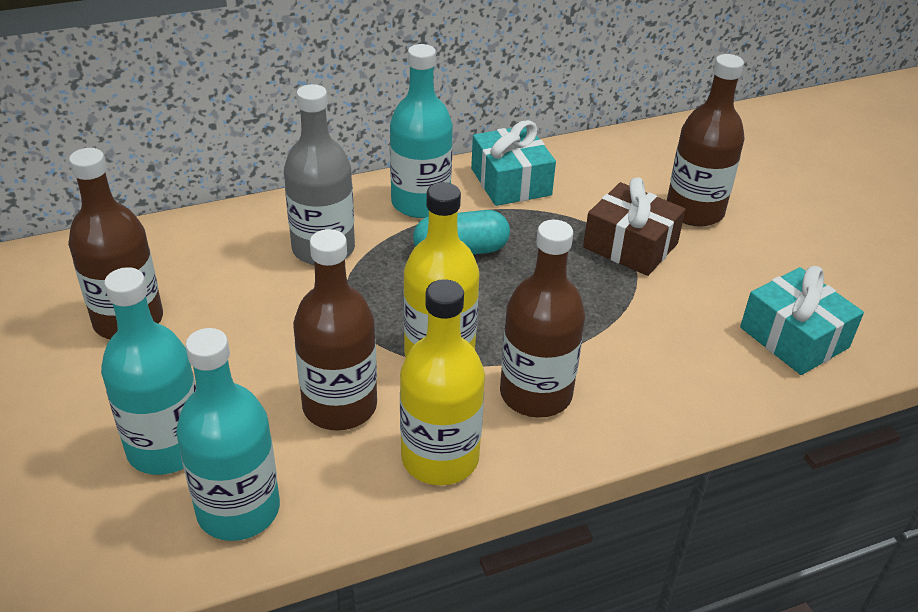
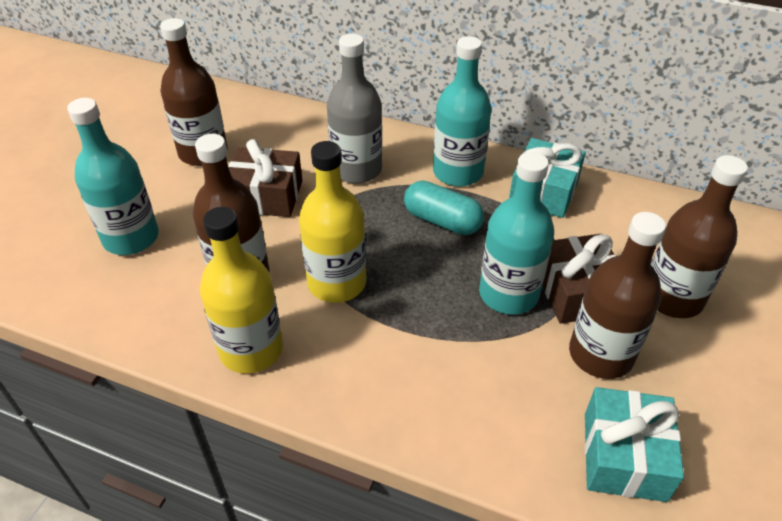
camera: 45 degrees right, 5 degrees up
(238, 510) = (117, 298): turquoise bottle -> turquoise bottle (508, 294)
(263, 322) = (266, 196): none -> brown gift
(535, 394) = (362, 352): brown bottle -> brown bottle (600, 354)

